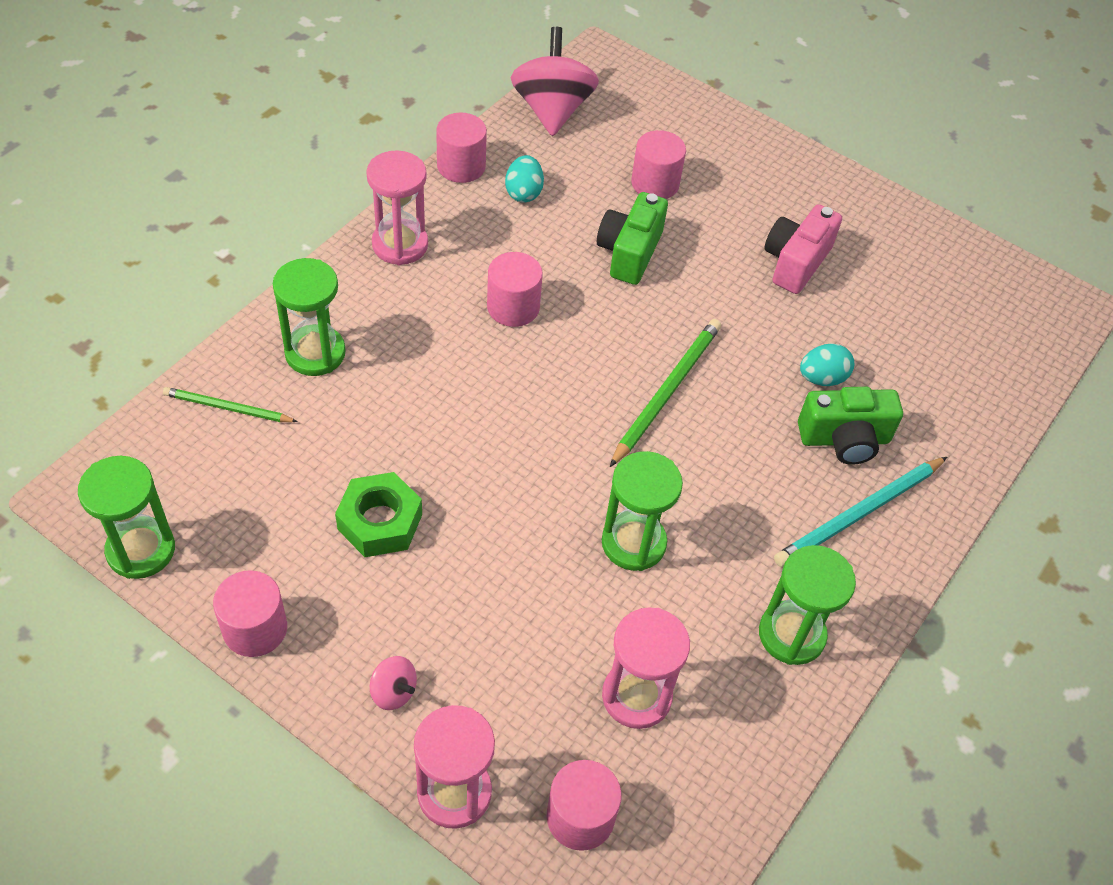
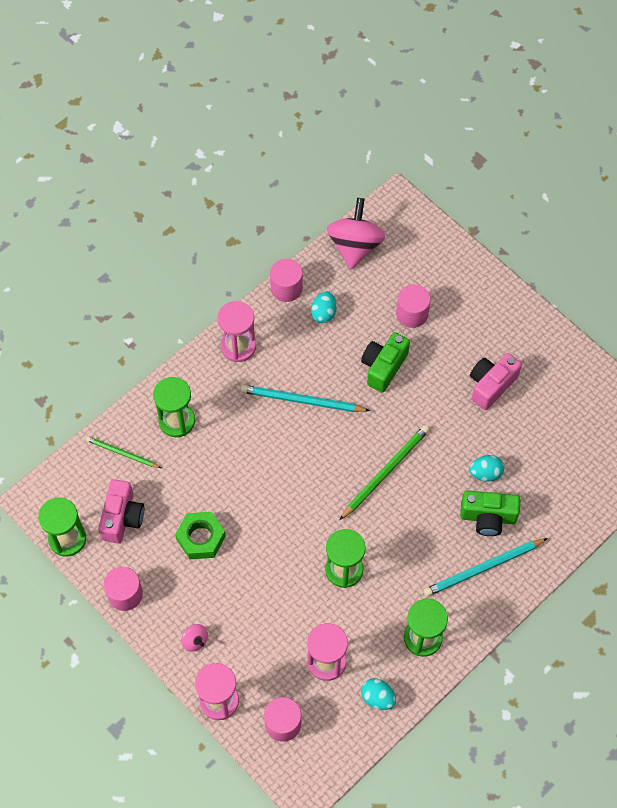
camera: 15 degrees right, 10 degrees up
(238, 505) = (122, 518): none -> pink camera
(513, 307) = (302, 400): pink cylinder -> turquoise pencil
(740, 746) = (377, 698): none -> turquoise egg

